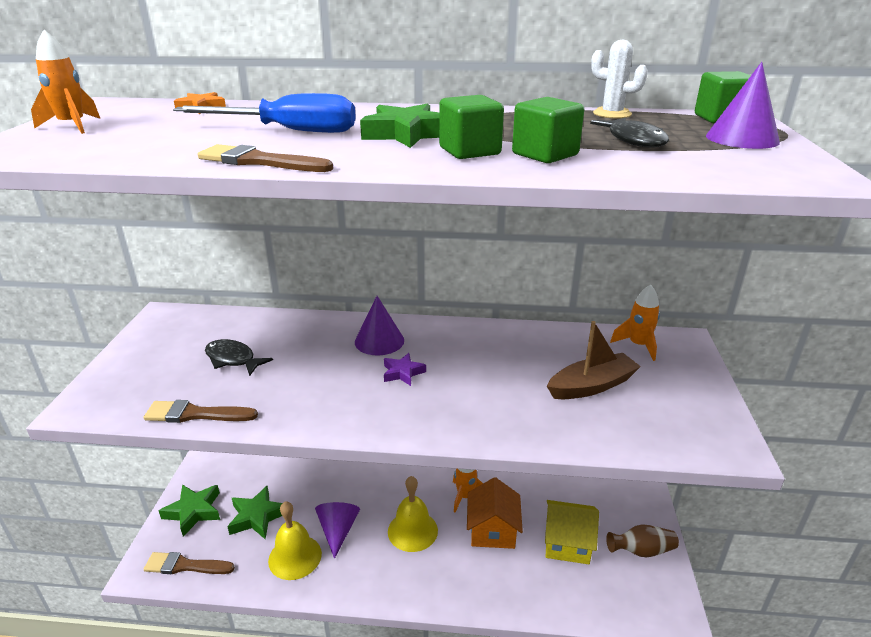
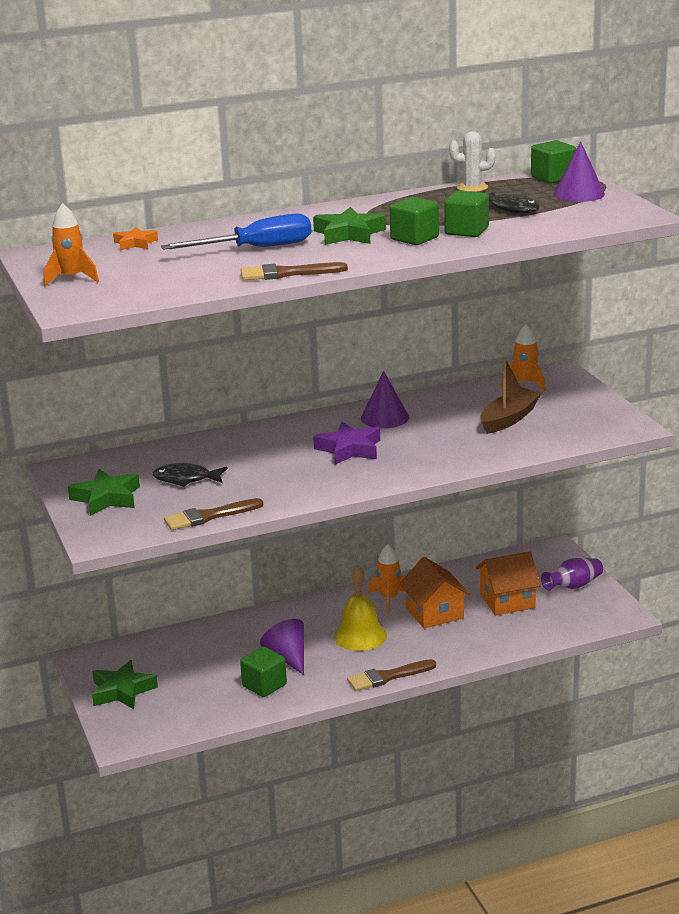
camera: 25 degrees left, 5 degrees down
(185, 566) = (161, 724): brown brush -> brown brush (387, 677)
(257, 516) = (194, 674): green star -> green star (106, 498)
(295, 557) = (264, 685): yellow bell -> green cube
(379, 341) = (302, 435): purple cone -> purple cone (385, 417)
(402, 373) = (349, 449): purple star -> purple star, size x1.64
(567, 543) = (507, 601): yellow house -> orange house
(641, 550) = (573, 586): brown vase -> purple vase

